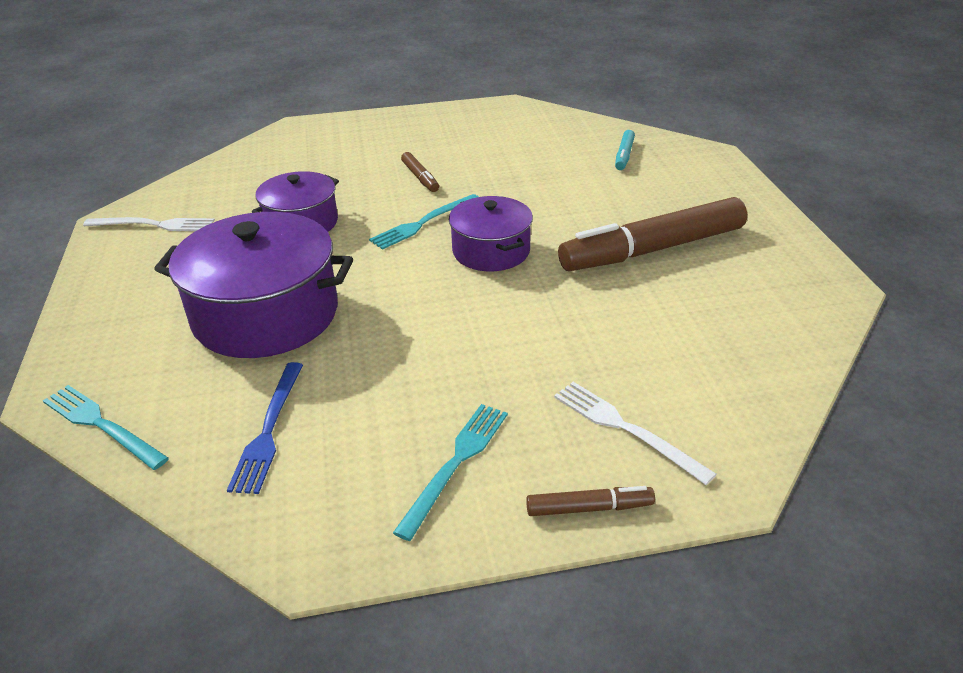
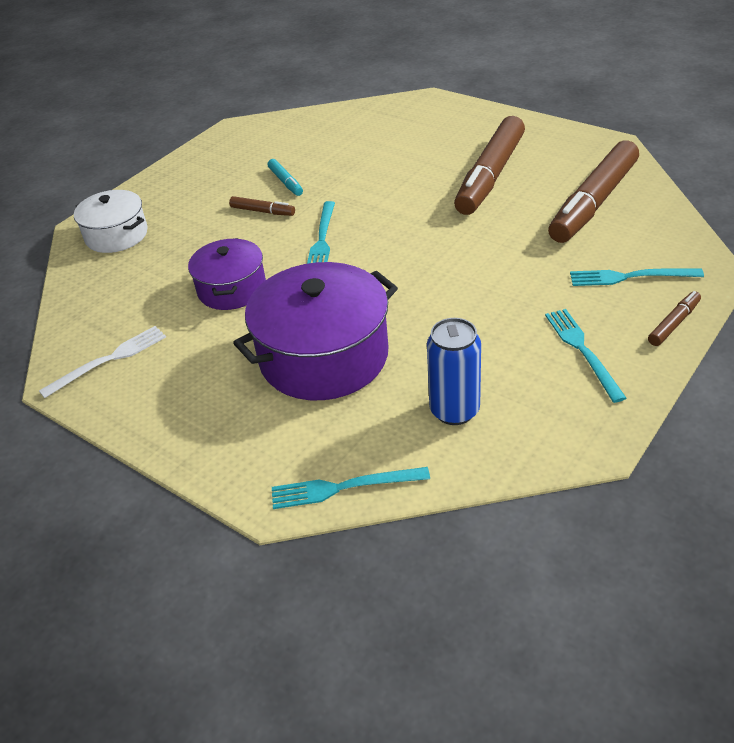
camera: 40 degrees left, 5 degrees up
(269, 430) = (454, 410): blue fork -> blue can
(304, 142) = (116, 235): none -> white pot
(491, 251) = (398, 230): purple pot -> none
(624, 155) = (377, 126): turquoise marker -> turquoise marker (285, 182)
(626, 429) = (630, 277): white fork -> turquoise fork
(716, 333) = (594, 202): none -> brown marker

